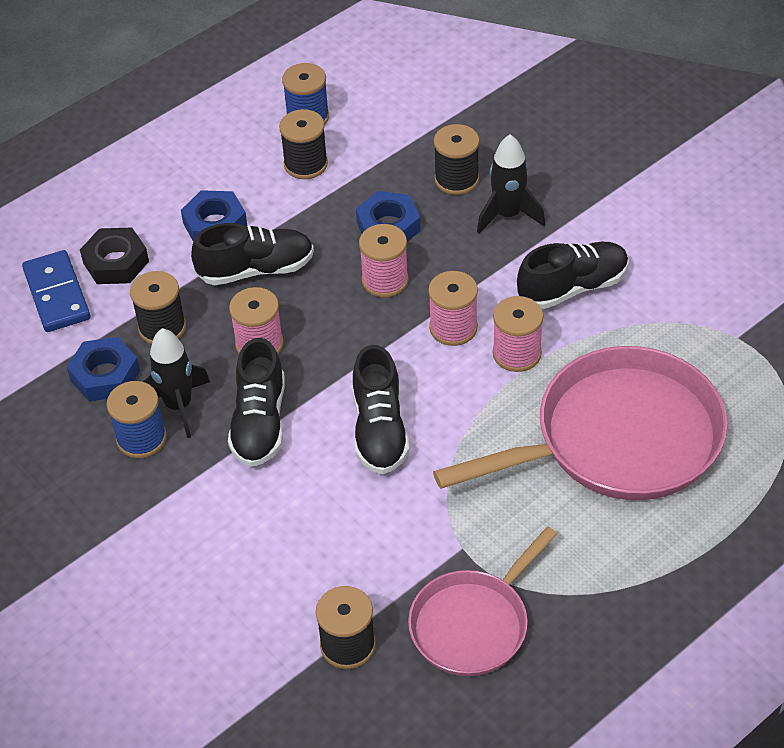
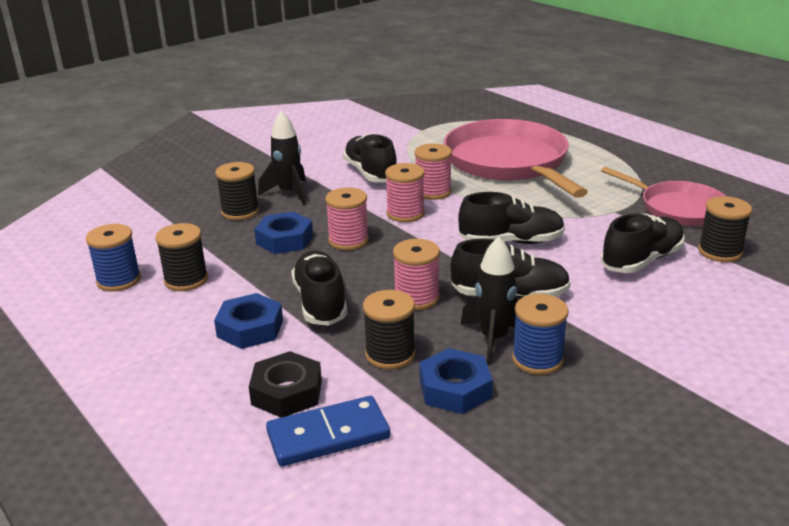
camera: 90 degrees left, 20 degrees down
(329, 556) = (641, 260): none -> black shoe

